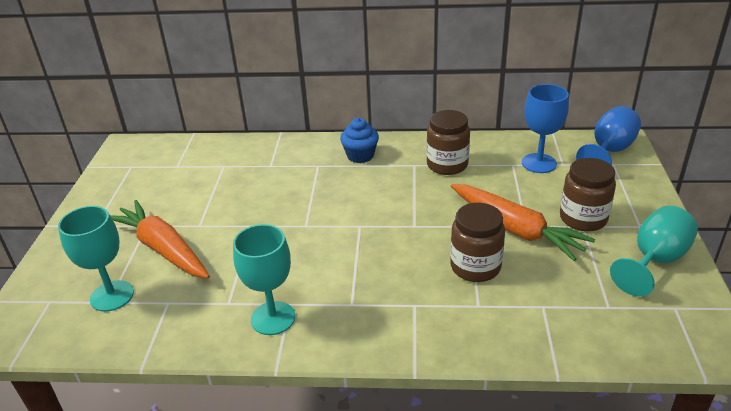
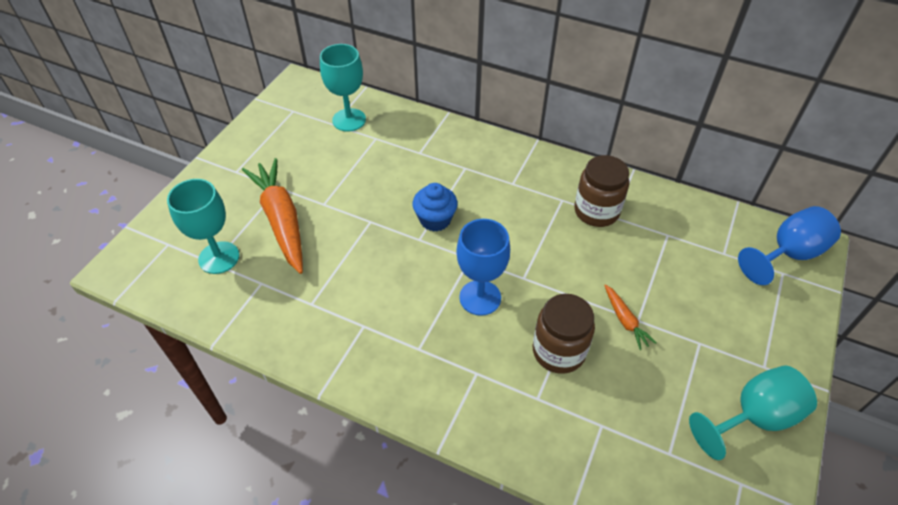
camera: 20 degrees right, 15 degrees up
(273, 318) = (342, 336): turquoise goblet -> turquoise goblet (349, 120)
(360, 156) = (513, 169): blue cupcake -> blue cupcake (435, 220)
(516, 229) = (625, 320): orange carrot -> orange carrot, size x0.46
(539, 163) = (697, 243): blue goblet -> blue goblet (480, 297)
(583, 218) = (705, 333): brown jar -> none

